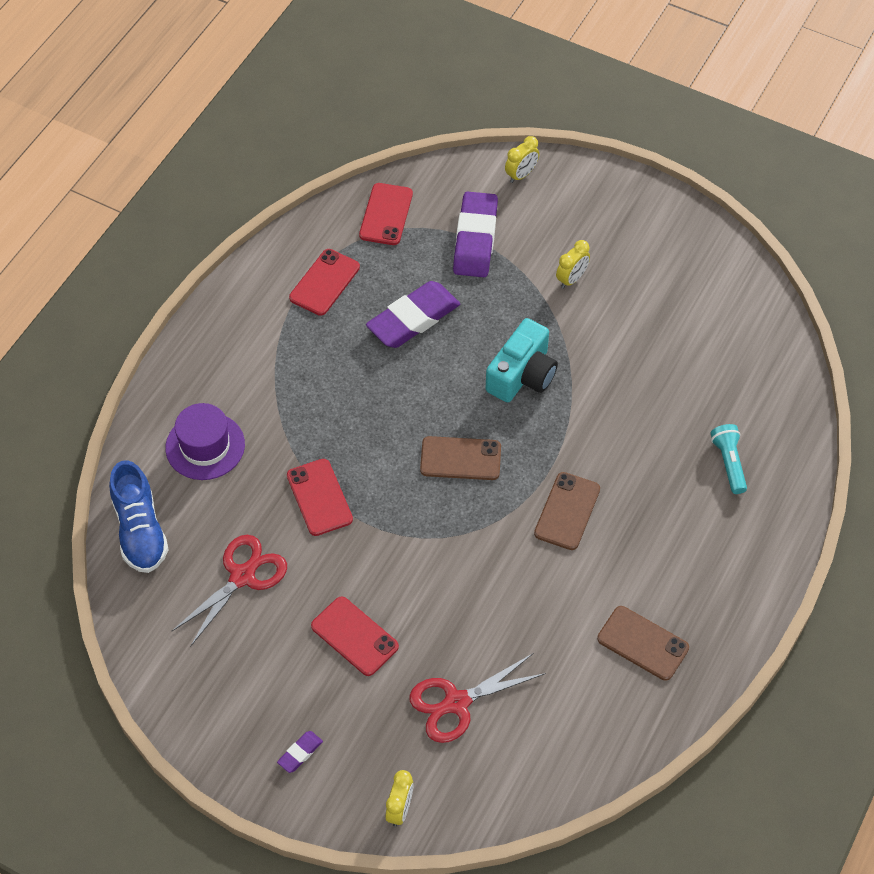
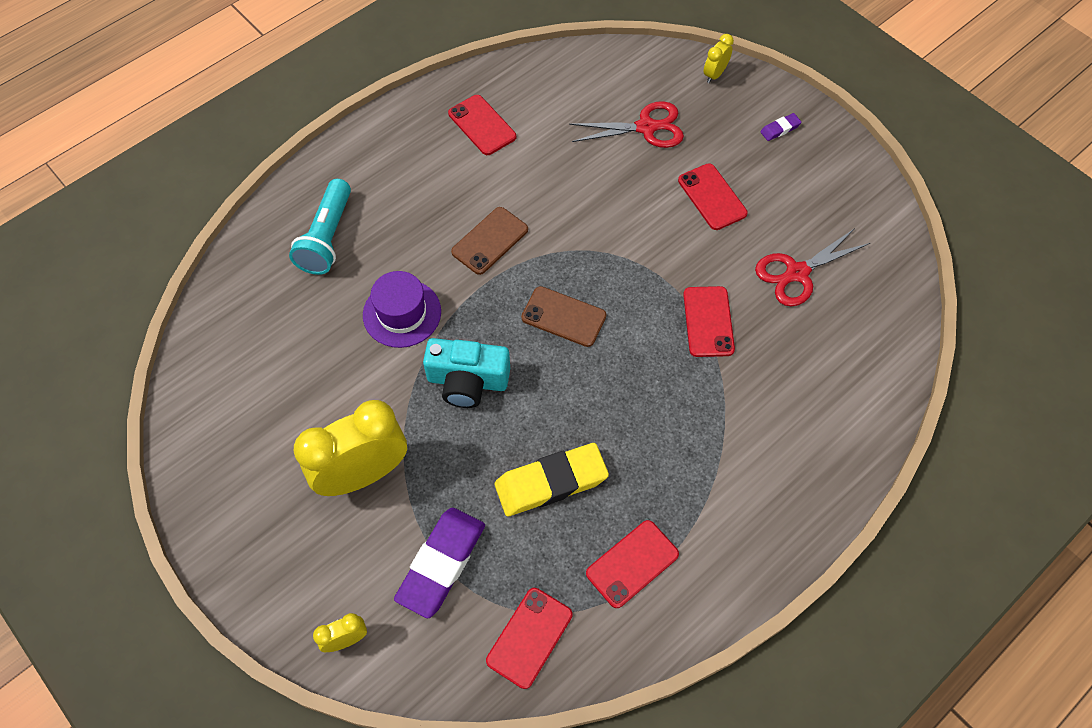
camera: 160 degrees left, 5 degrees up
(140, 530) = (885, 343): blue shoe -> none
(205, 446) = (808, 408): purple hat -> purple hat (402, 313)
(413, 319) = (551, 482): purple eraser -> yellow eraser
(522, 375) = (467, 381): turquoise camera -> turquoise camera turned 135 degrees counterclockwise
(571, 279) = (363, 474): yellow clock -> yellow clock, size x2.23
(642, 643) = (482, 125): brown phone -> red phone
(729, 463) = (327, 238): turquoise flashlight -> turquoise flashlight, size x1.57

